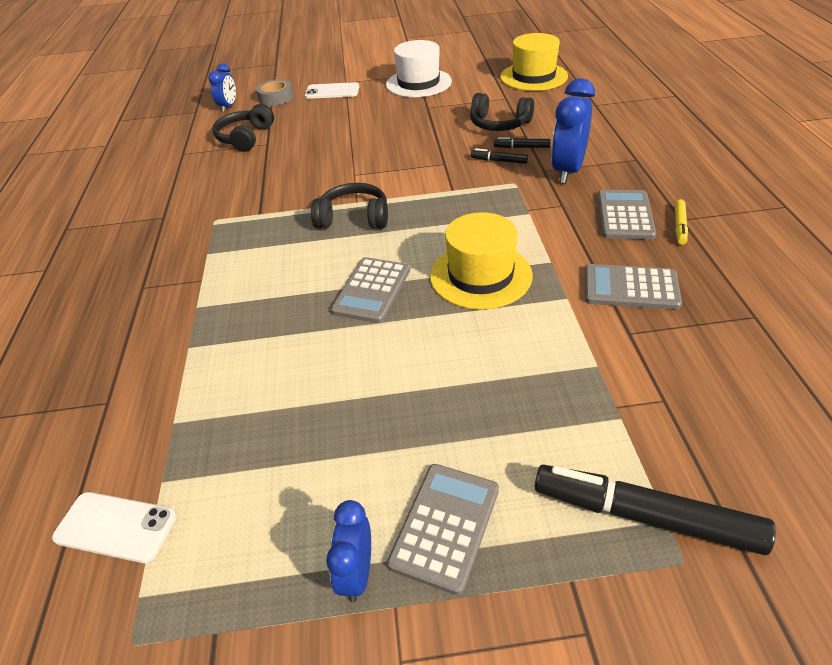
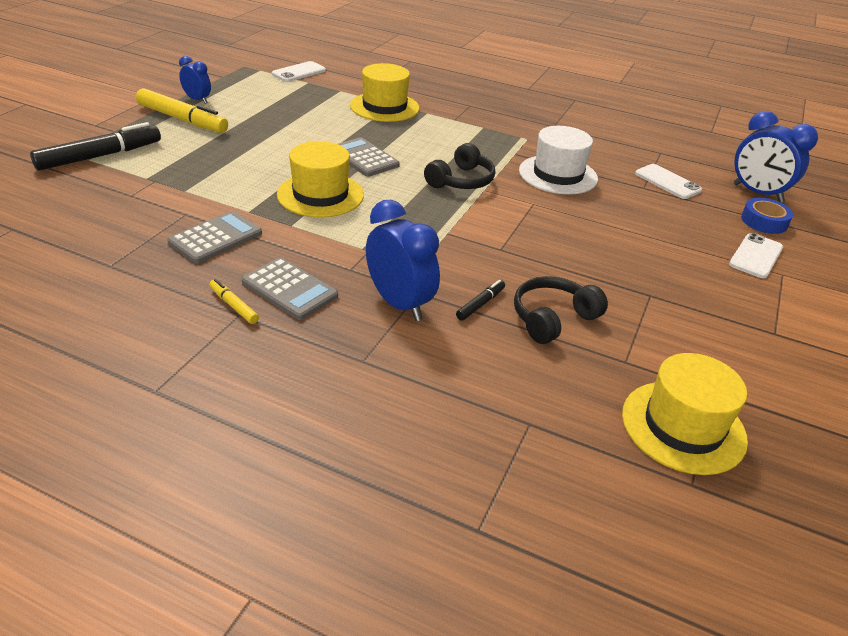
camera: 115 degrees right, 5 degrees down
(205, 348) = (384, 107): none -> yellow hat
(228, 107) = (757, 193): blue clock -> blue clock, size x1.71
(245, 138) = (667, 182): black headphones -> white phone
(276, 97) = (764, 221): grey tape -> blue tape
(418, 83) = (737, 320): white hat -> white hat (558, 175)
(445, 526) = (182, 119): grey calculator -> yellow marker
(499, 161) = (469, 278): black marker -> none

